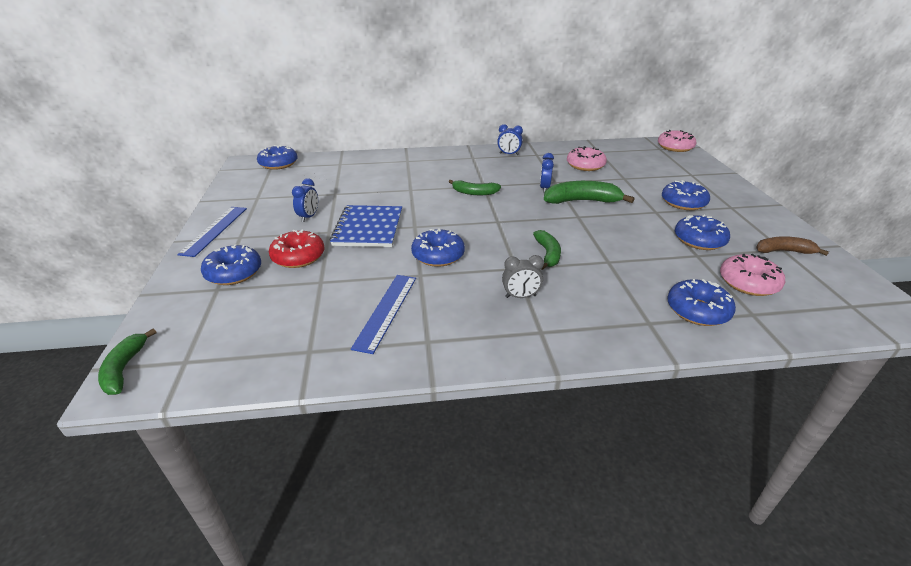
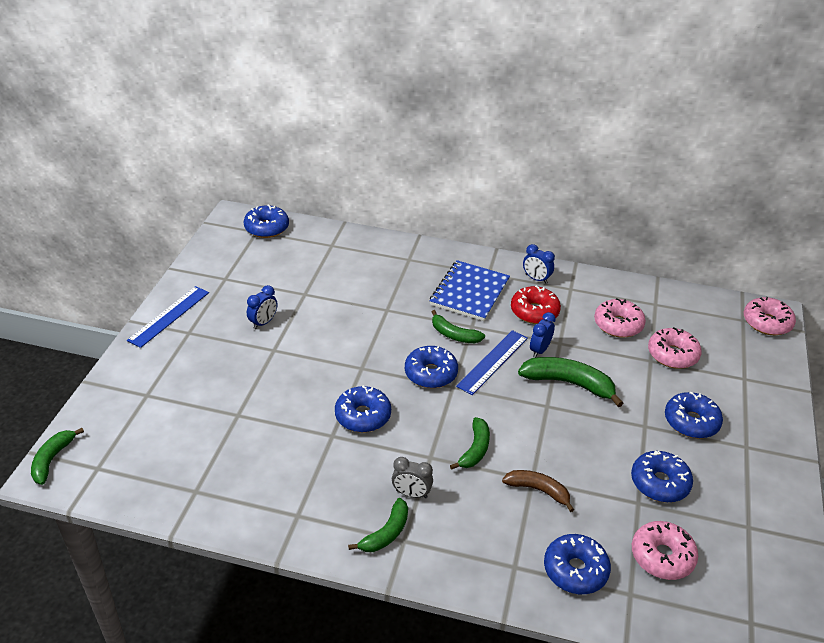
camera: 20 degrees right, 5 degrees up
(234, 273) = (167, 379): blue donut -> blue donut (431, 373)
(298, 257) = (231, 376): red donut -> red donut (534, 311)
(368, 228) = (314, 356): blue notebook -> blue notebook (469, 292)
(386, 311) = (279, 469): blue ruler -> blue ruler (493, 362)
(521, 331) = (386, 533): none -> green banana
(635, 172) = (672, 355): none -> pink donut
(783, 251) = (746, 530): brown banana -> brown banana (538, 490)

